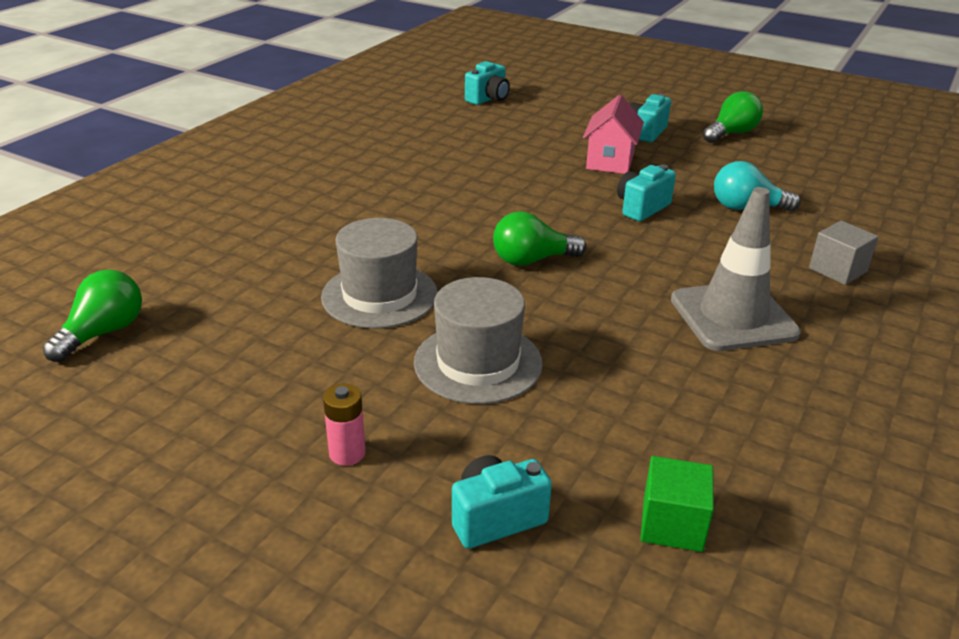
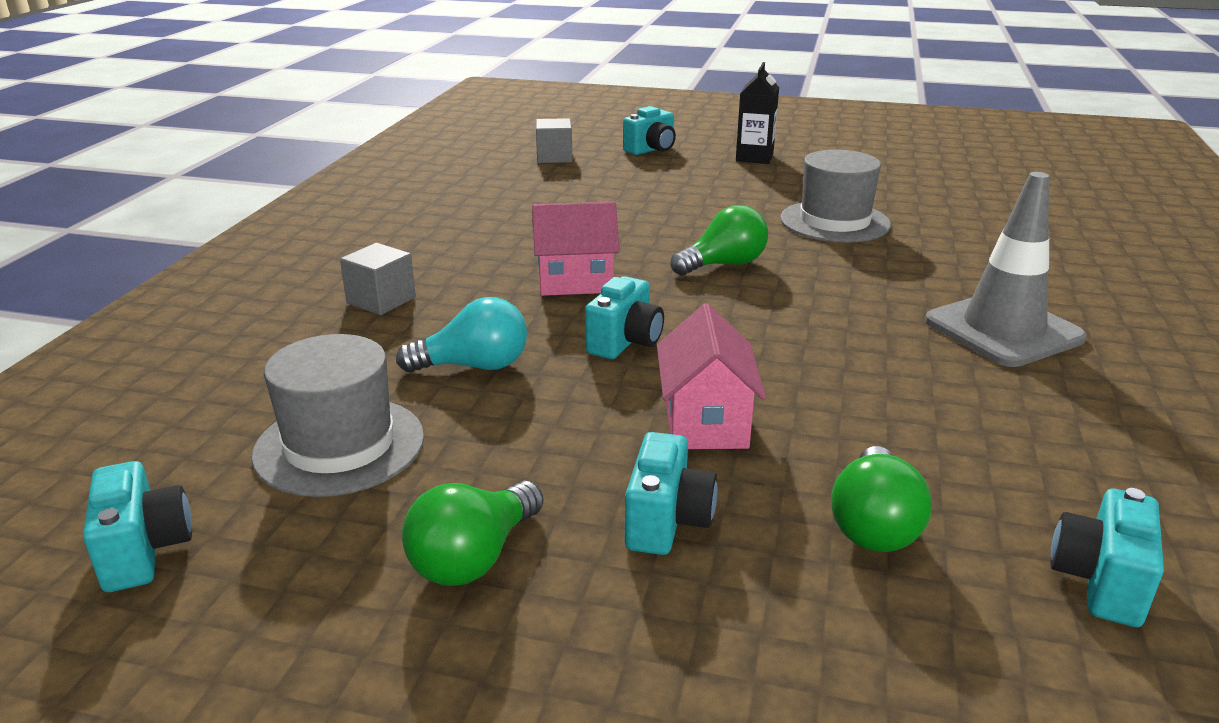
camera: 165 degrees right, 5 degrees down
(103, 333) = (997, 179): green light bulb -> green light bulb (874, 525)
(347, 453) = (754, 157): pink battery -> black carton
(478, 363) = (712, 196): grey hat -> grey hat (339, 445)
(670, 263) = (575, 282): none -> pink house
(672, 524) = (554, 157): green cube -> grey cube
(733, 316) = (509, 246): grey traffic cone -> grey traffic cone (1003, 330)
(879, 153) = (144, 551): none -> turquoise camera

